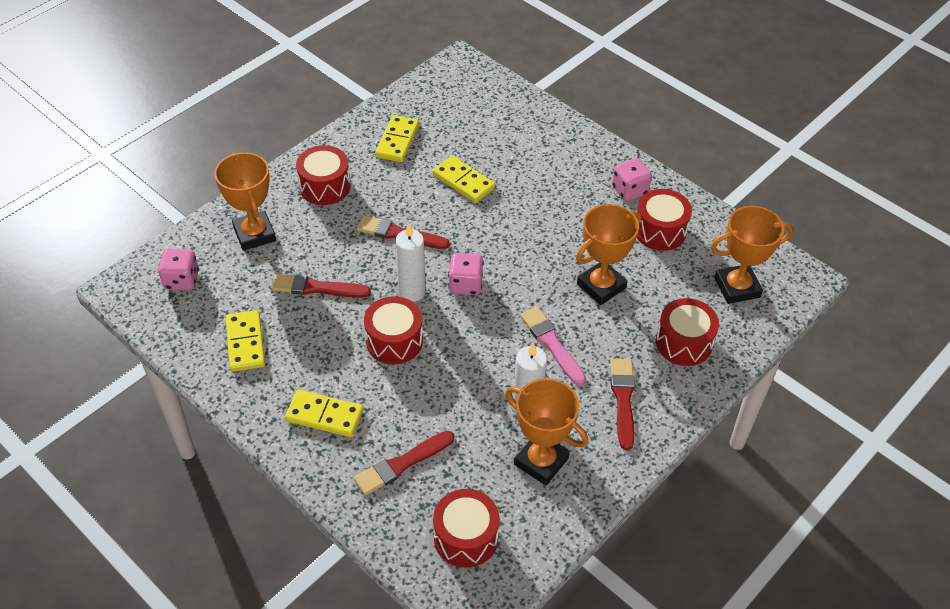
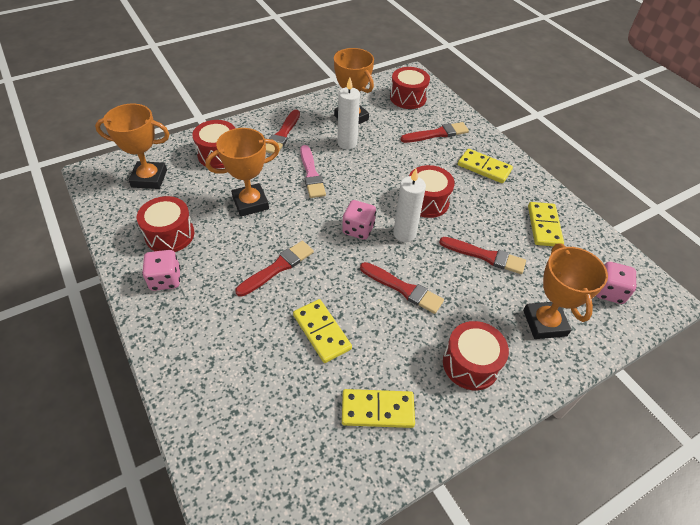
camera: 165 degrees left, 0 degrees up
(397, 141) = (377, 410): yellow domino -> yellow domino turned 60 degrees clockwise
(531, 225) = (277, 268): none -> red brush

